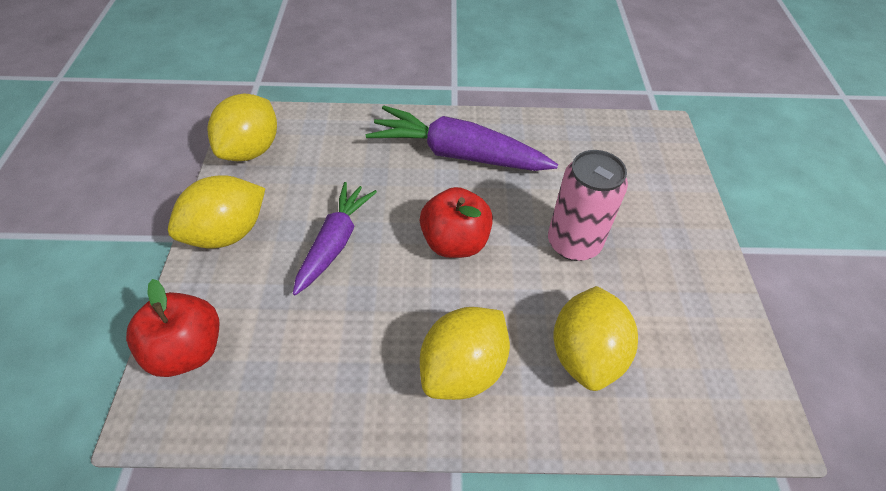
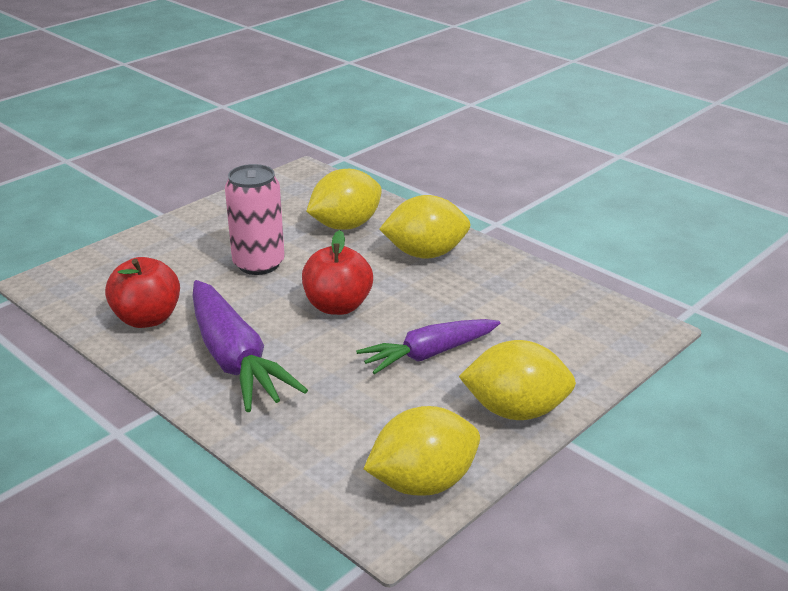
camera: 135 degrees left, 20 degrees down
(187, 350) = (604, 349): red apple -> red apple (147, 319)

